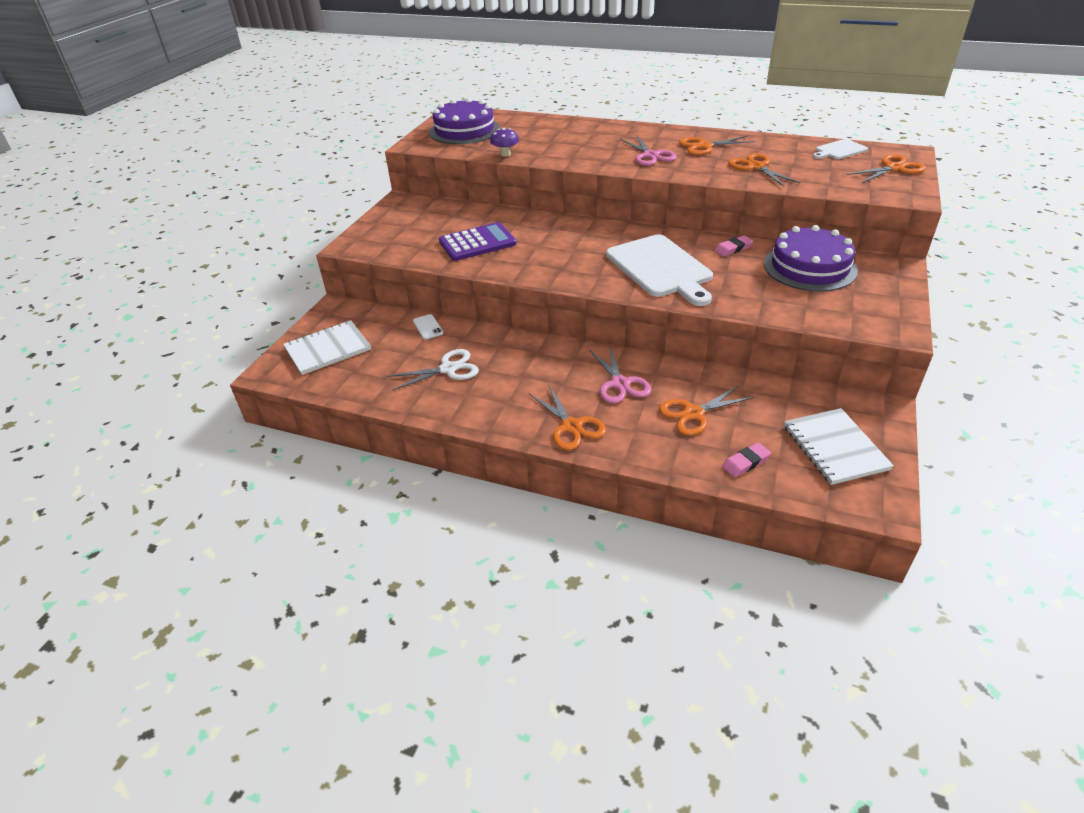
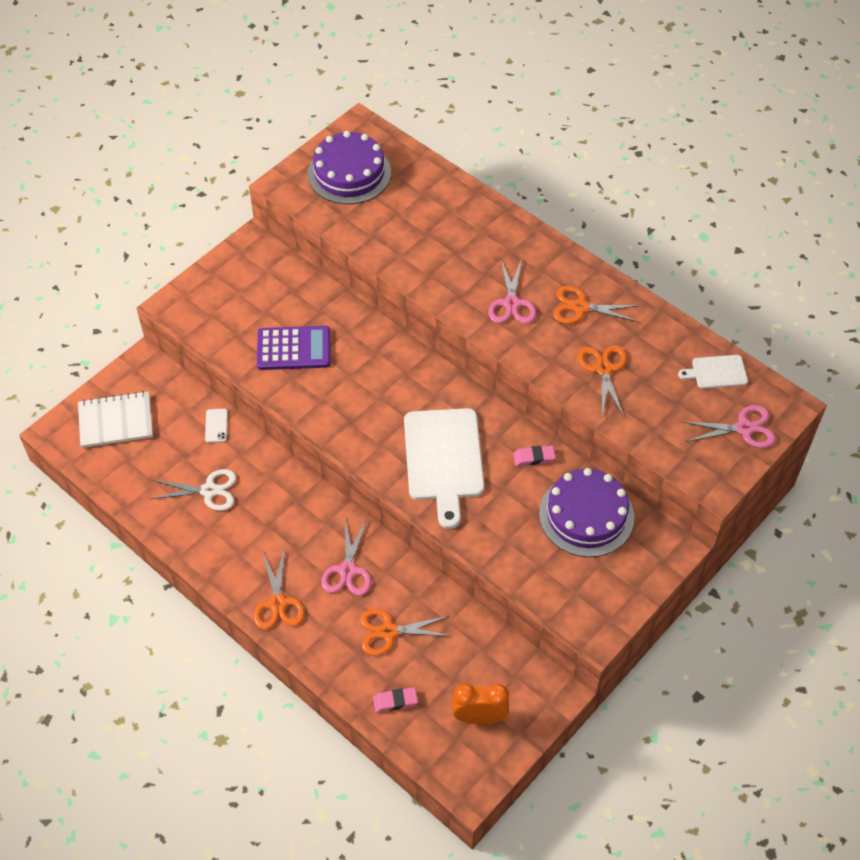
camera: 20 degrees right, 15 degrees up
(505, 154) = (366, 241): purple mushroom -> none
(834, 448) = (479, 717): white notebook -> orange clock
(894, 168) = (744, 428): orange scissors -> pink scissors

